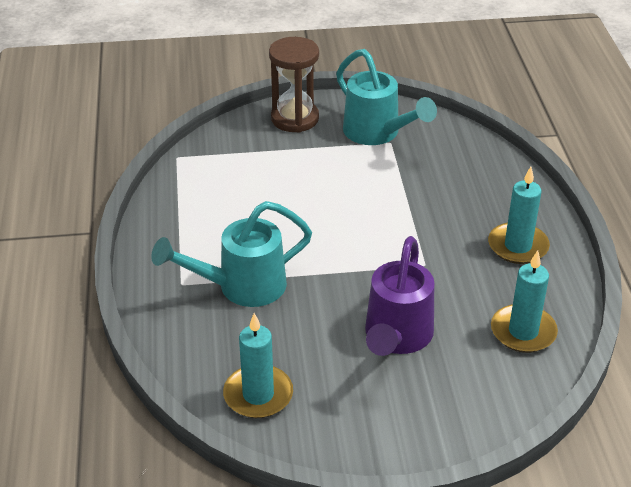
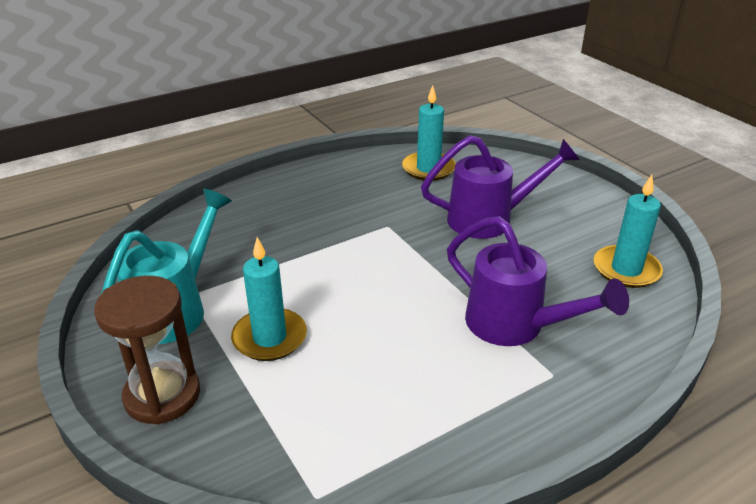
camera: 115 degrees left, 5 degrees down
(242, 287) = (515, 326): turquoise watering can -> purple watering can
(518, 246) = (327, 187): turquoise candle -> turquoise candle (269, 338)

